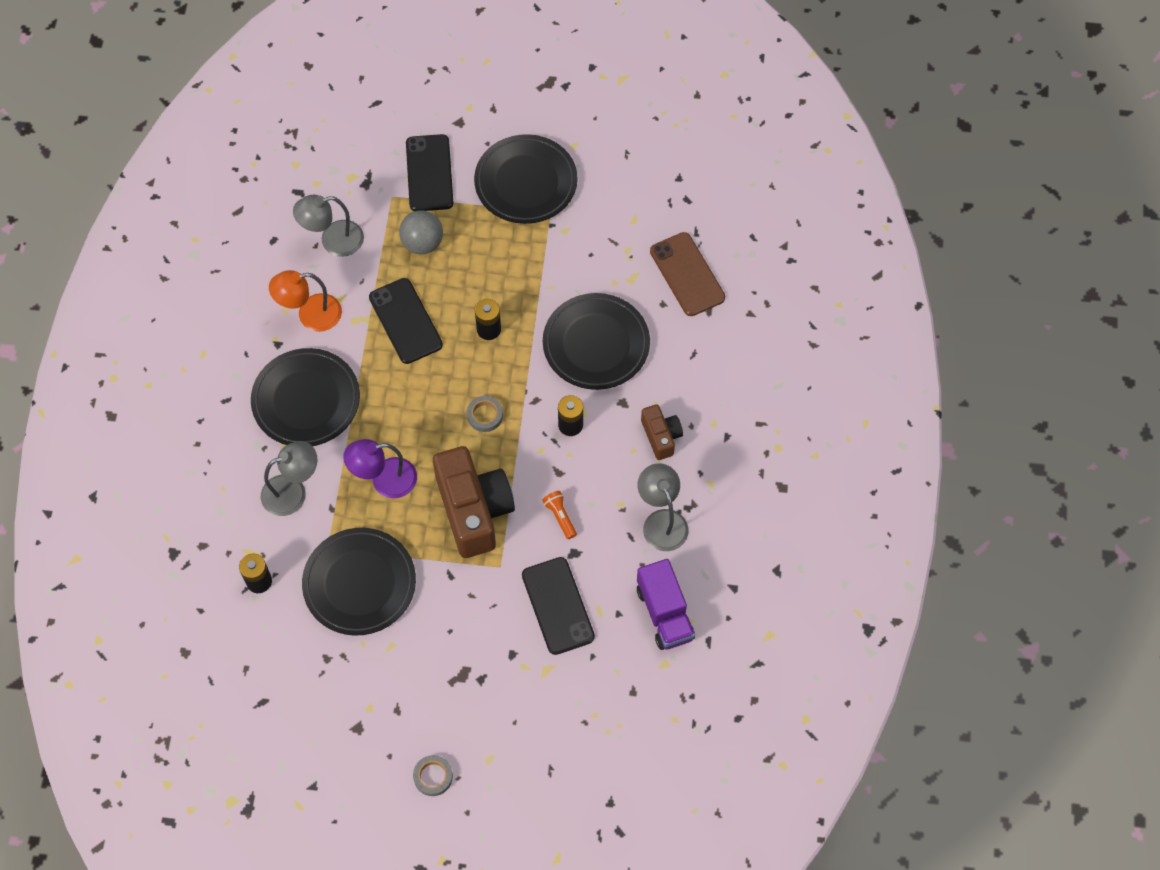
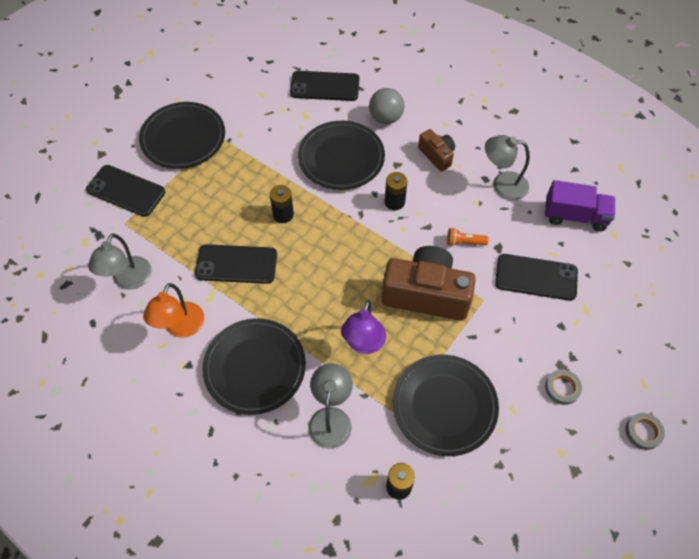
camera: 60 degrees left, 5 degrees down
(422, 243) = (180, 222): grey ball -> grey ball (385, 118)
(485, 415) = (352, 250): grey tape -> grey tape (562, 388)
(661, 436) = (437, 155): brown camera -> brown camera turned 45 degrees clockwise
(687, 274) = (325, 86): brown phone -> black phone

